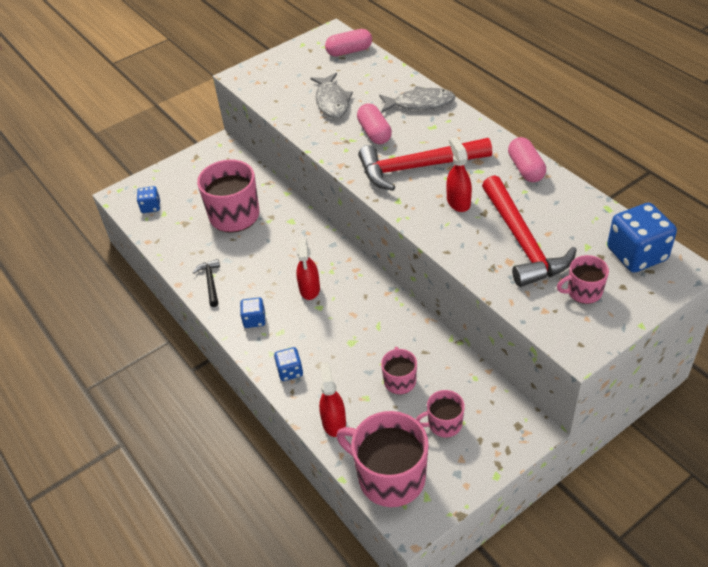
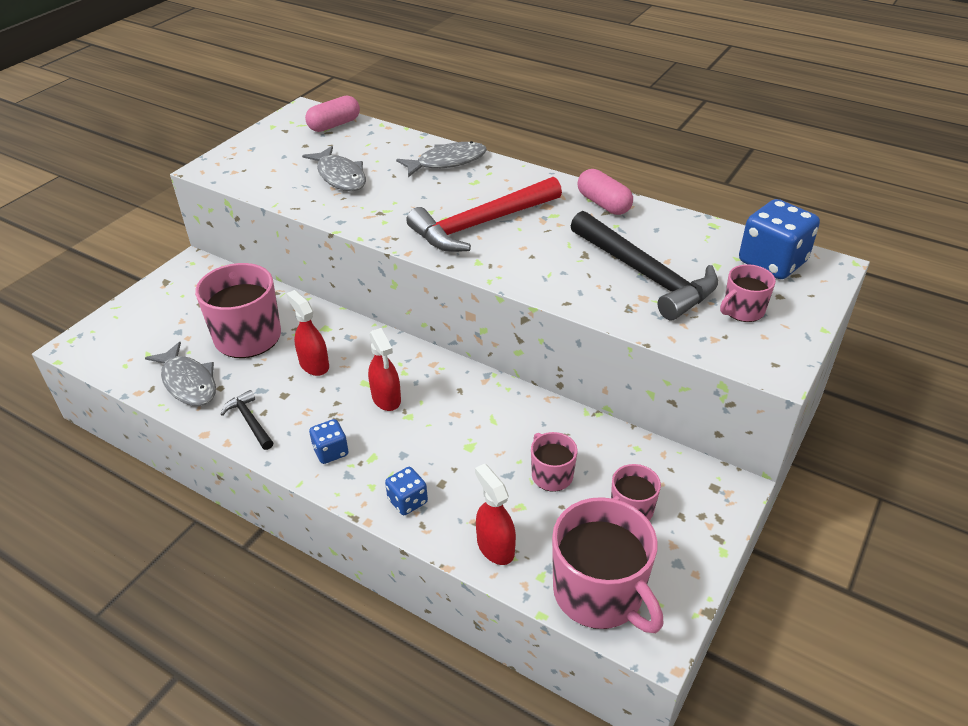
camera: 25 degrees left, 5 degrees down
(151, 207) = (126, 350): blue dice -> none
(182, 242) = (188, 382): none -> grey fish
(374, 133) = (410, 199): pink capsule -> none
(389, 477) = (599, 593): pink mug -> pink mug turned 135 degrees counterclockwise
(458, 202) = (549, 249): red spray bottle -> red spray bottle (314, 365)
(522, 241) = (645, 274): red hammer -> black hammer

